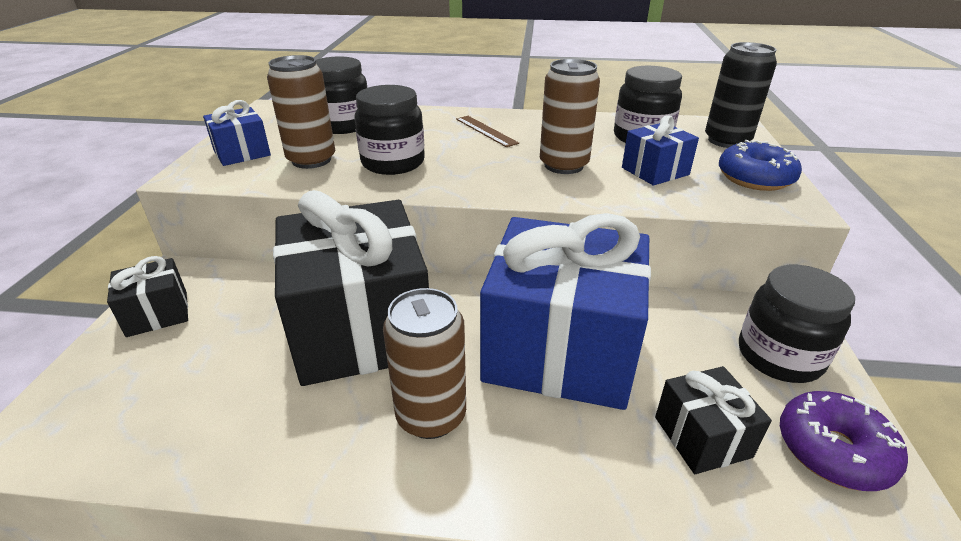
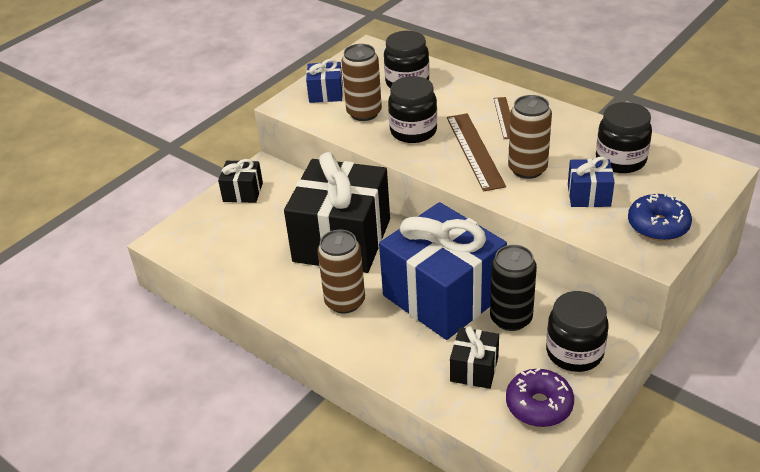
camera: 35 degrees right, 5 degrees up
(486, 163) = (474, 151): none -> brown ruler
(727, 141) = (688, 185): black can -> black can (511, 318)

